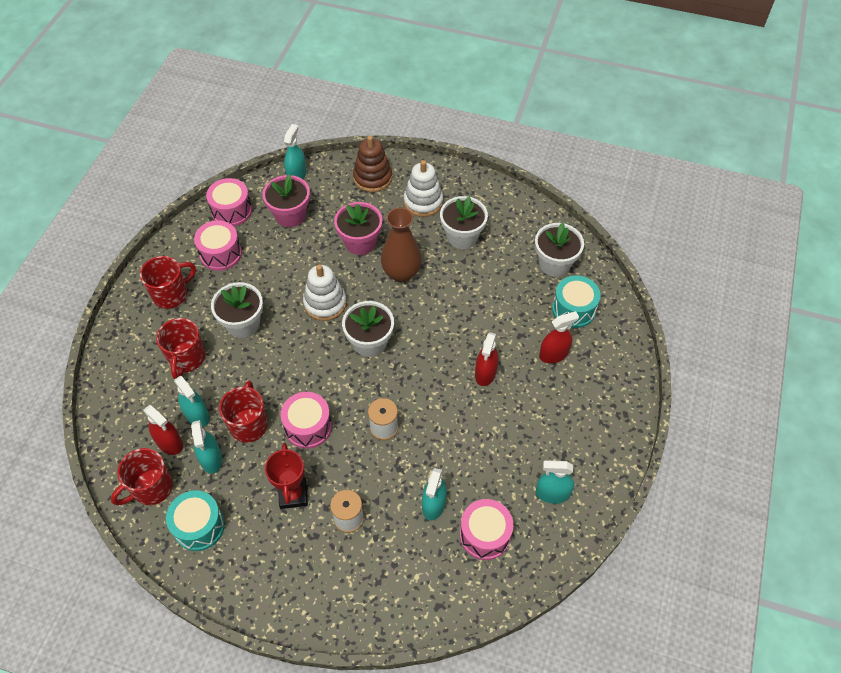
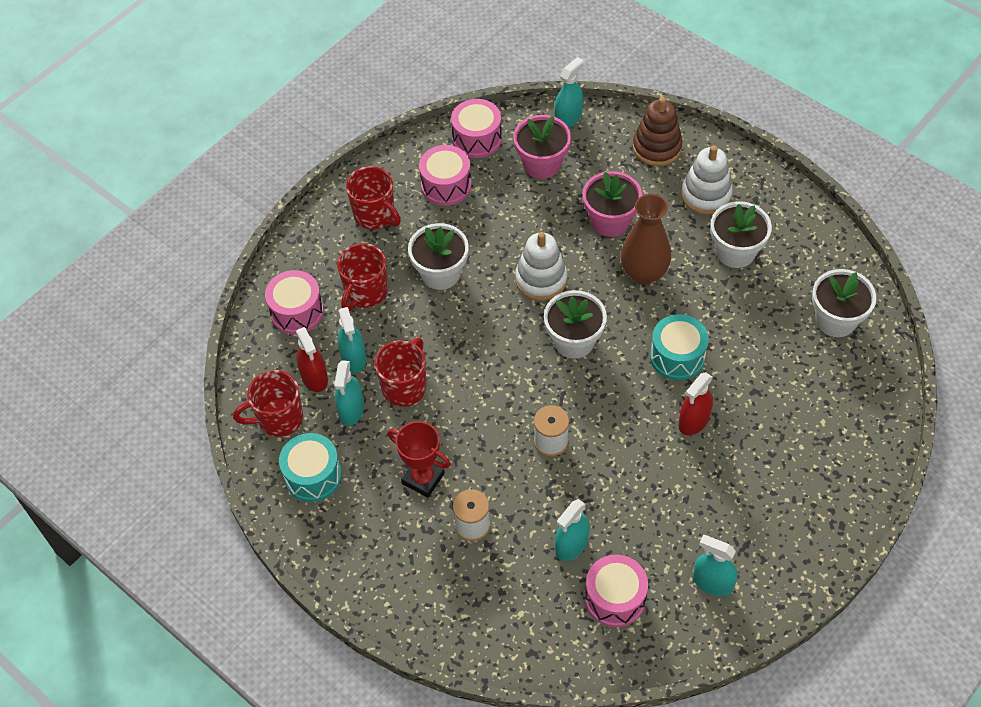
camera: 25 degrees right, 0 degrees up
(171, 294) = (375, 215): red mug -> red mug turned 60 degrees clockwise
(293, 494) = (423, 478): red trophy -> red trophy turned 75 degrees counterclockwise
(308, 427) = (467, 411): pink drum -> pink drum (297, 312)
(553, 354) = (785, 427): red spray bottle -> none
(573, 309) = (834, 382): turquoise drum -> turquoise drum (677, 356)

